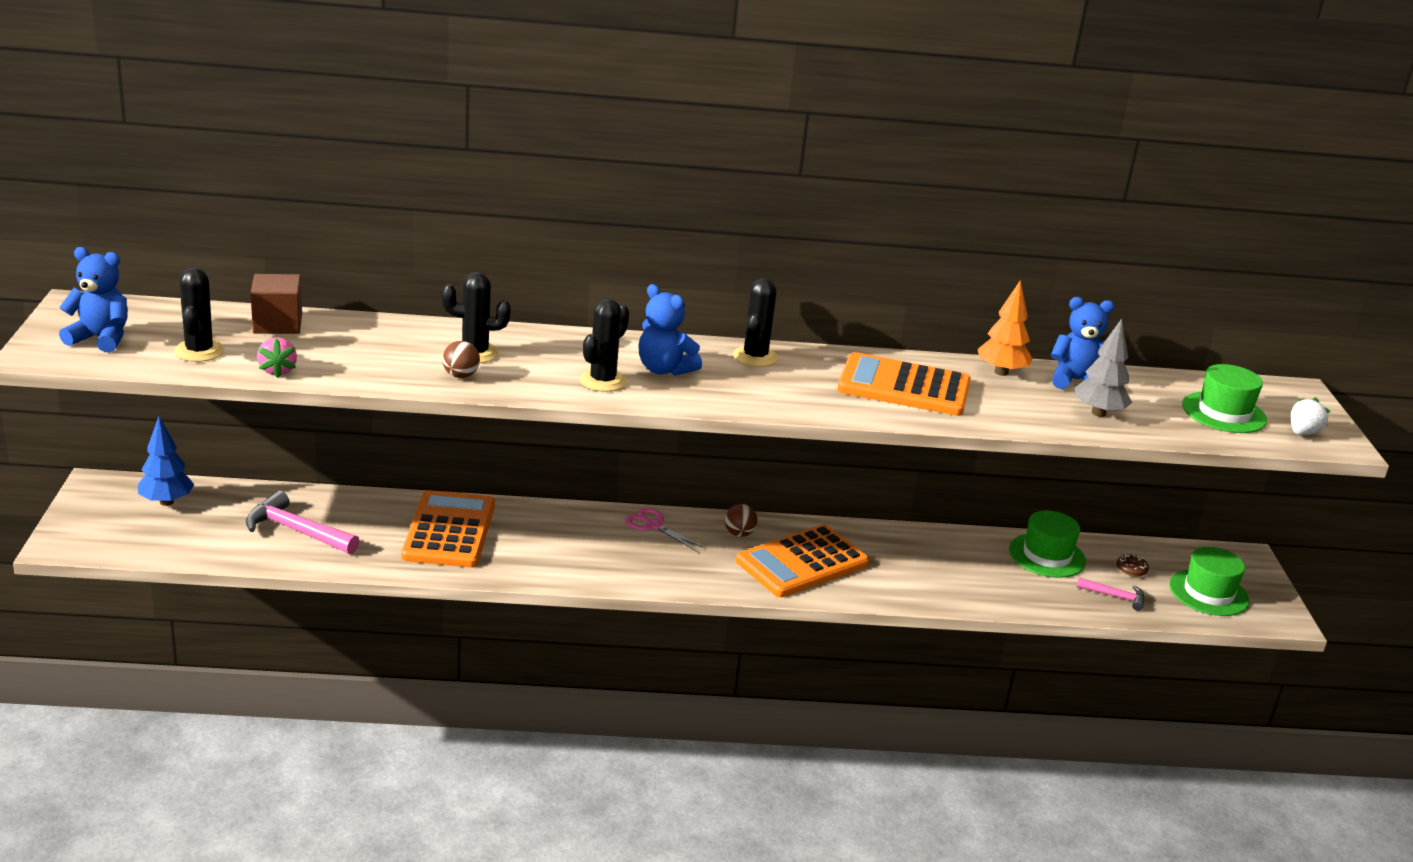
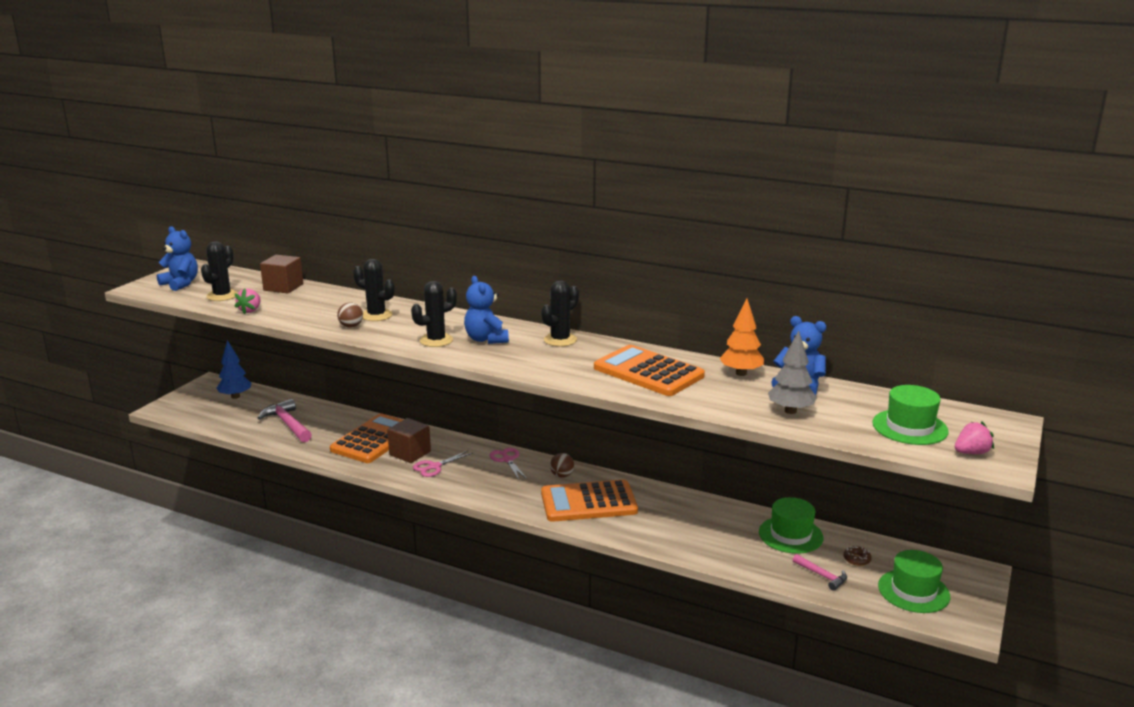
camera: 30 degrees right, 5 degrees down
(518, 541) = (410, 453): none -> brown cube
(569, 554) = (434, 467): none -> pink scissors
(1302, 433) = (971, 453): white strawberry -> pink strawberry

